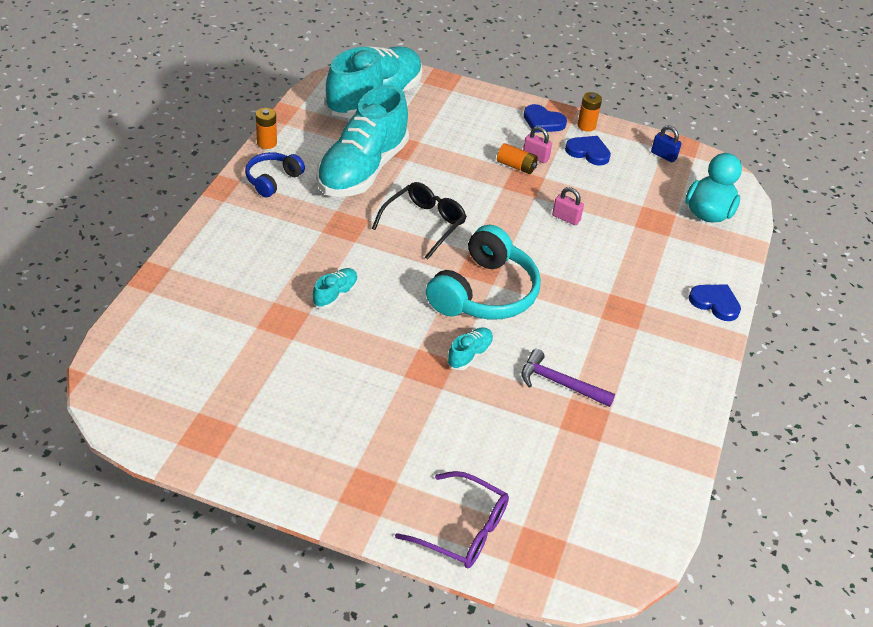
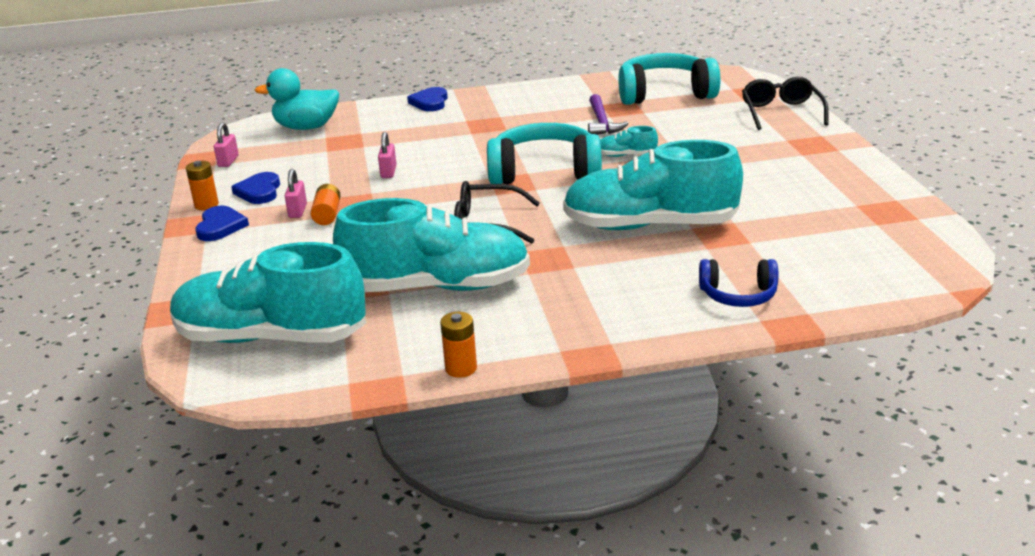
camera: 115 degrees left, 15 degrees down
(272, 180) = (529, 330): blue headphones -> blue headphones (738, 295)
(335, 295) = (650, 226): turquoise shoe -> turquoise shoe, size x2.49
(463, 530) = (781, 112): purple glasses -> black glasses
(597, 475) = (664, 94): none -> turquoise headphones
(663, 155) = (228, 161): blue padlock -> pink padlock

